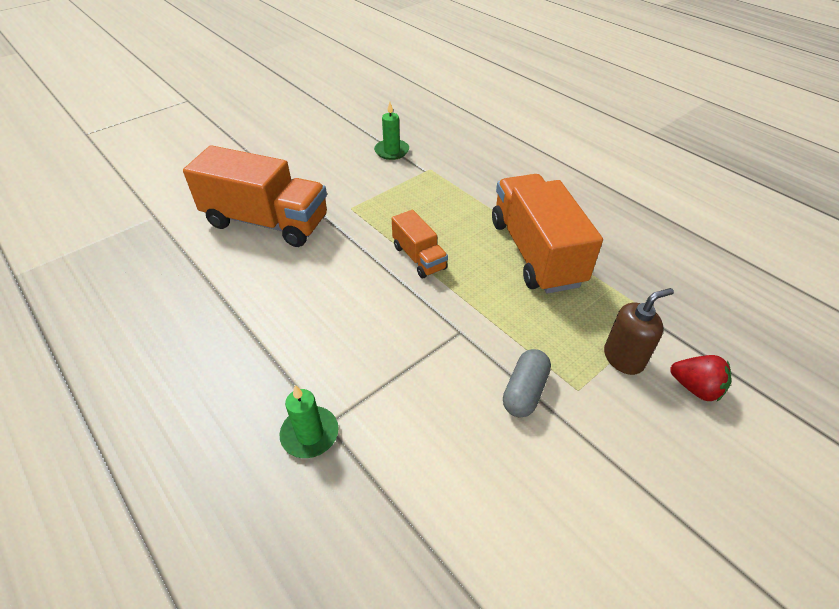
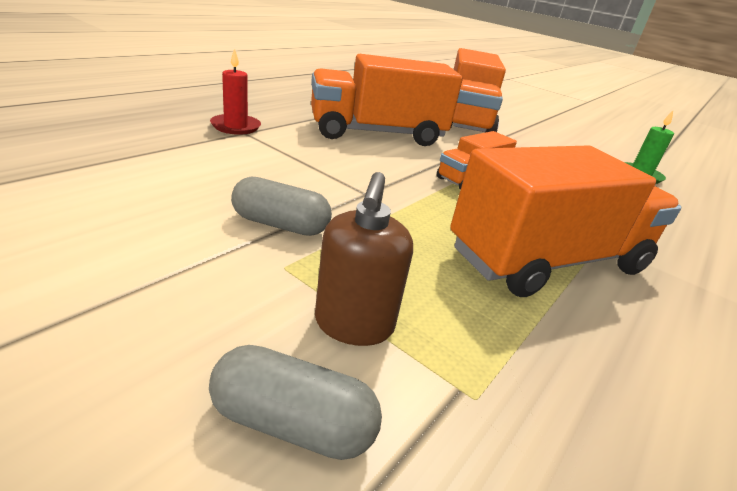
camera: 75 degrees right, 15 degrees down
(310, 434) = (236, 127): green candle -> red candle
(316, 304) = (377, 133): none -> orange truck
(623, 358) = (354, 324): brown soap dispenser -> brown soap dispenser turned 45 degrees clockwise
(695, 388) = (293, 423): red strawberry -> grey capsule

